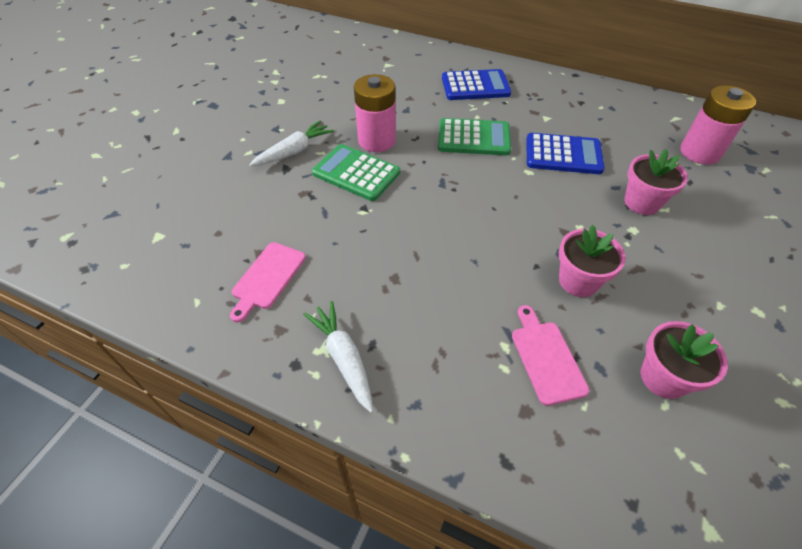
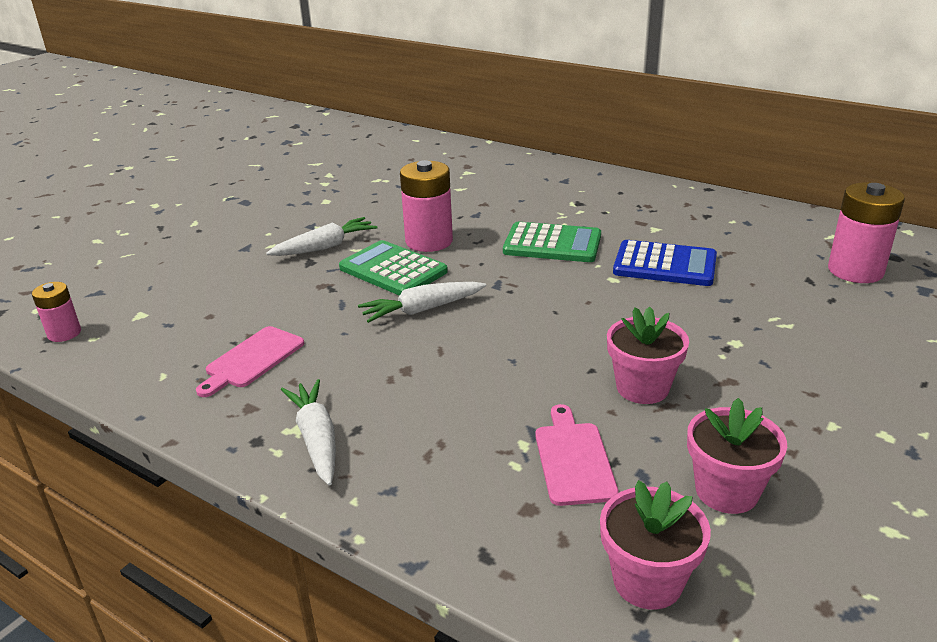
camera: 10 degrees right, 20 degrees down
(97, 262) = (64, 333): none -> pink battery
(391, 214) = (422, 310): none -> white carrot
(475, 86) = (571, 195): blue calculator -> none
(642, 202) = (756, 316): pink flower pot -> pink flower pot (647, 581)

